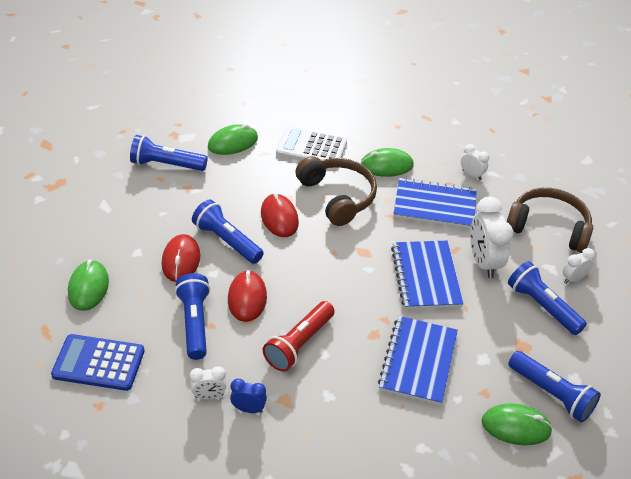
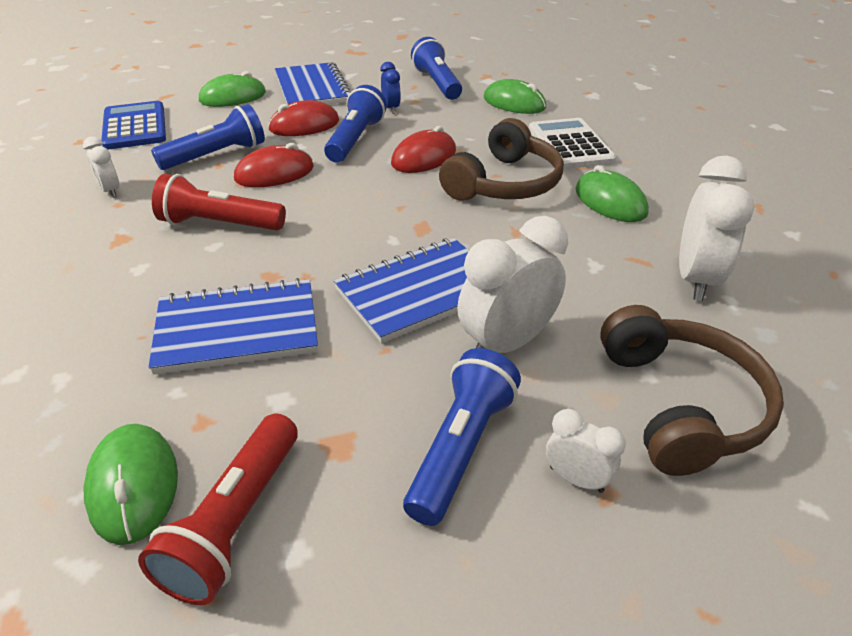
camera: 65 degrees right, 5 degrees down
(248, 409) = (97, 219): blue clock -> blue clock (391, 108)
(434, 206) = (580, 262): blue notebook -> blue notebook (312, 88)
(471, 175) = (695, 279): white clock -> white clock, size x1.90
(551, 394) = (234, 522): blue flashlight -> red flashlight

